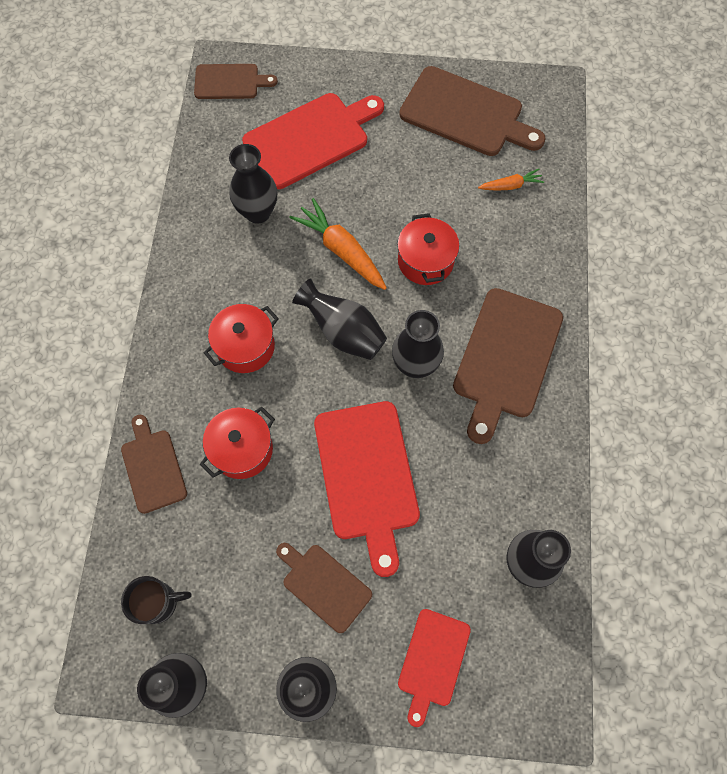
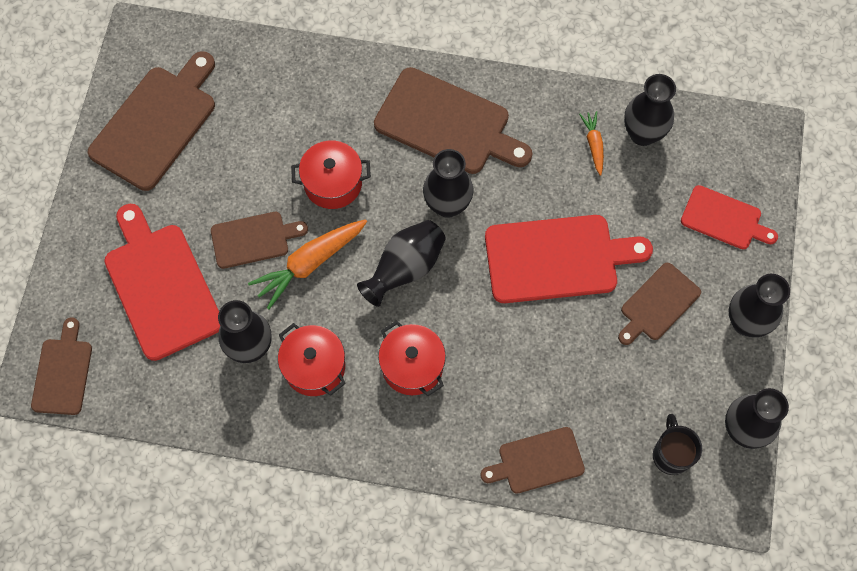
camera: 85 degrees left, 0 degrees up
(242, 449) = (523, 373): red pot -> red pot (314, 367)
(361, 202) = (253, 239): none -> brown cutting board
(511, 185) = (254, 92): orange carrot -> orange carrot (593, 144)

